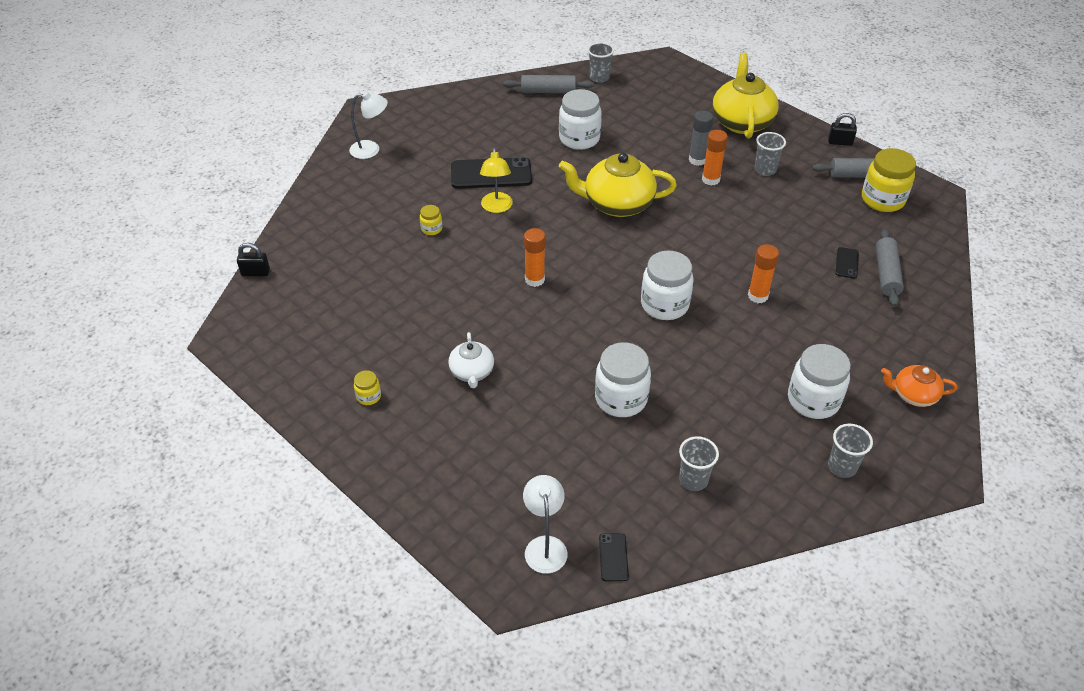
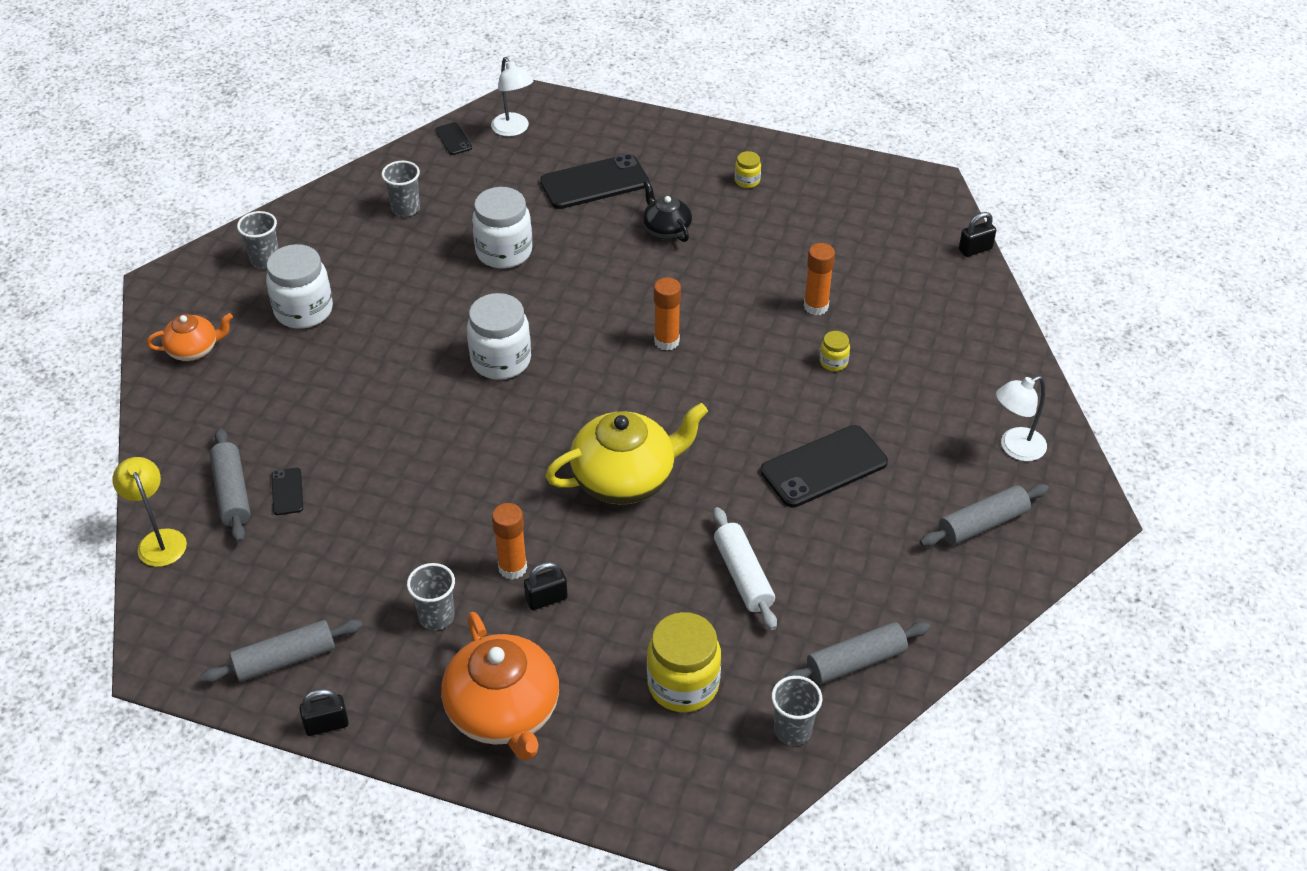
camera: 155 degrees right, 0 degrees up
(428, 123) = (982, 524): none -> grey rolling pin
(472, 372) = (666, 229): white teapot -> black teapot
(496, 207) = (778, 418): yellow lamp -> yellow lamp (159, 540)
(502, 445) = (594, 182): none -> black phone
(579, 139) = (743, 576): white jar -> white rolling pin
(697, 160) = (546, 599): grey glue stick -> black padlock
(741, 122) = (504, 712): yellow teapot -> orange teapot
(758, 296) = (393, 407): orange glue stick -> orange glue stick (816, 306)
(882, 200) = (245, 621): yellow jar -> yellow jar (683, 684)

